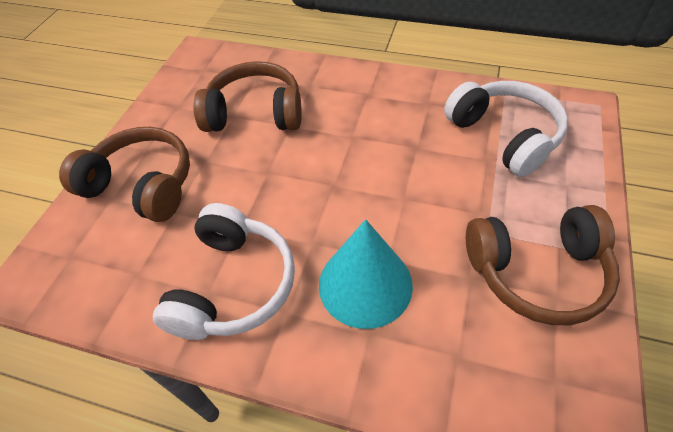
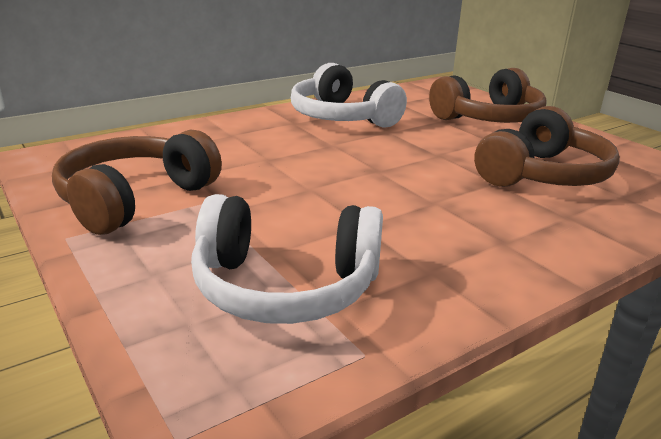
camera: 125 degrees right, 25 degrees down
(365, 284) = (265, 145): turquoise cone -> none

